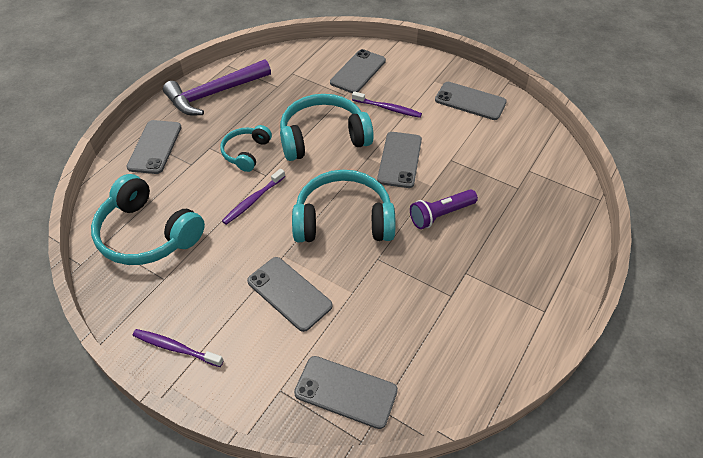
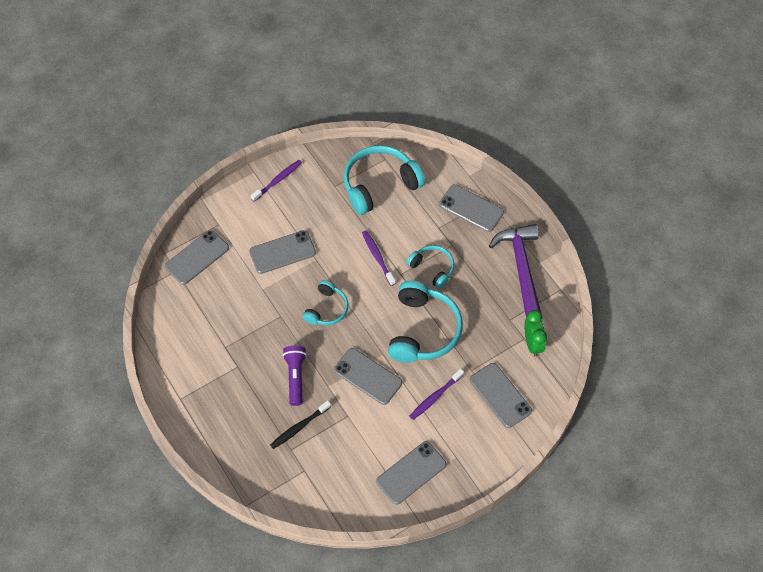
camera: 115 degrees right, 10 degrees up
(294, 67) = (532, 343): none -> green clock
(343, 220) = (326, 309): turquoise headphones -> turquoise headphones, size x0.57
(491, 190) = (299, 427): none -> black toothbrush

